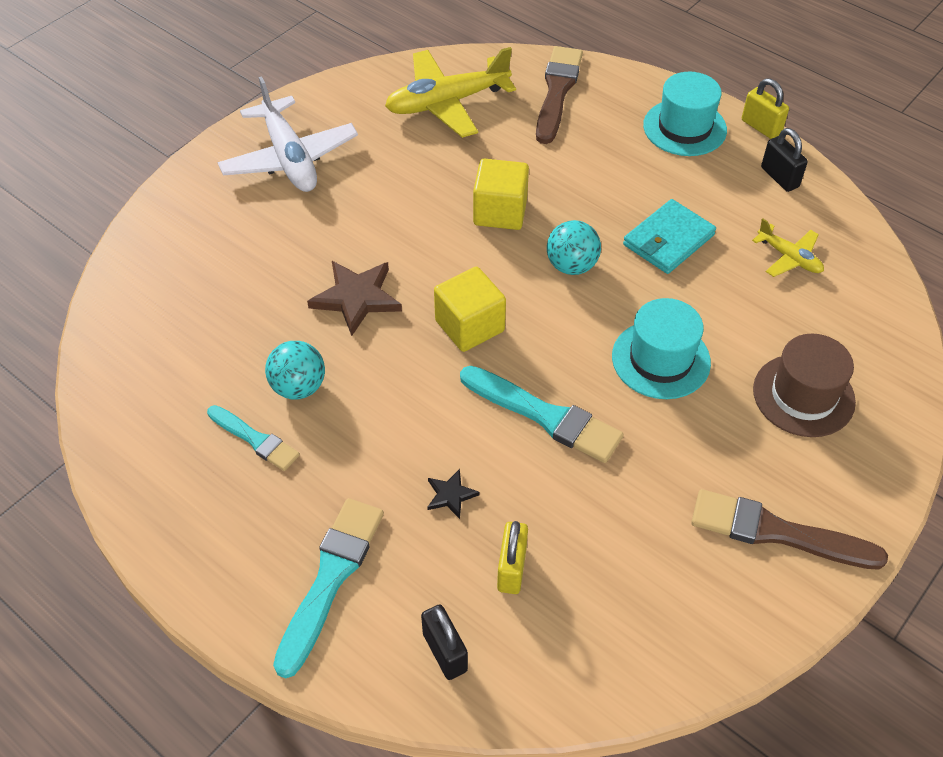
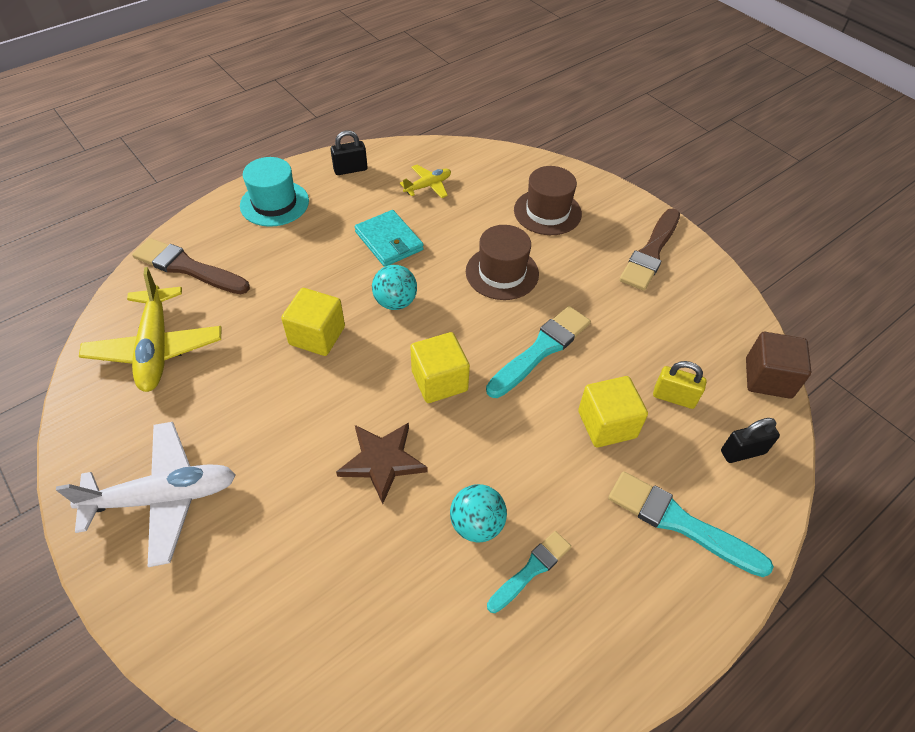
camera: 80 degrees left, 0 degrees up
(451, 495) = (607, 424): black star -> yellow cube
(580, 692) = (768, 378): none -> brown cube
(661, 359) = (502, 273): turquoise hat -> brown hat
(761, 127) = (295, 165): yellow padlock -> none

